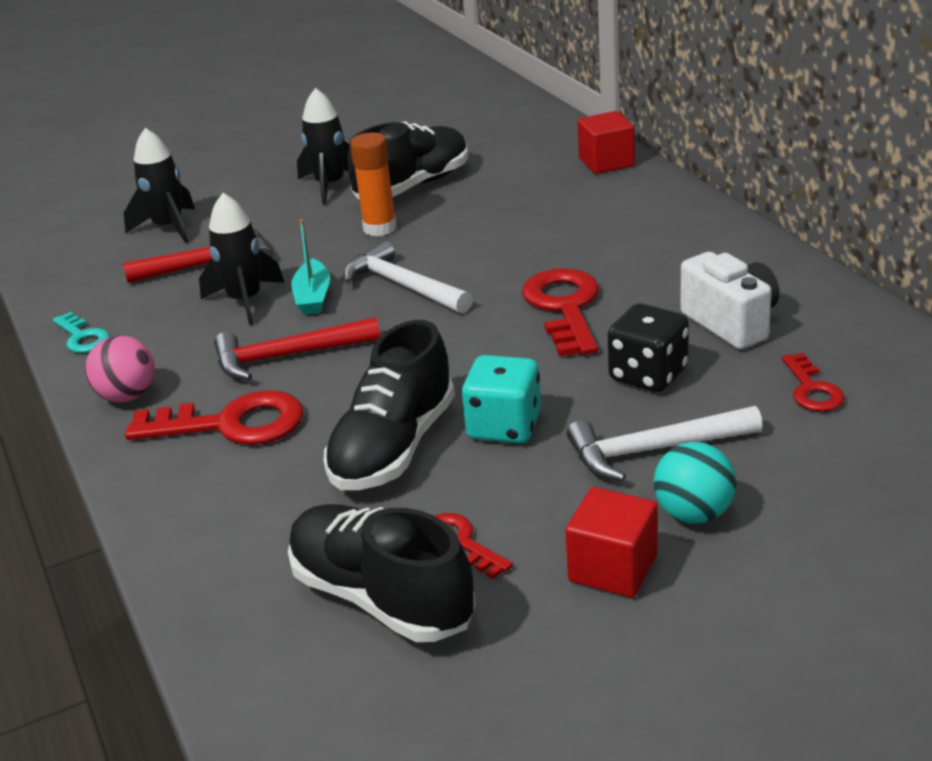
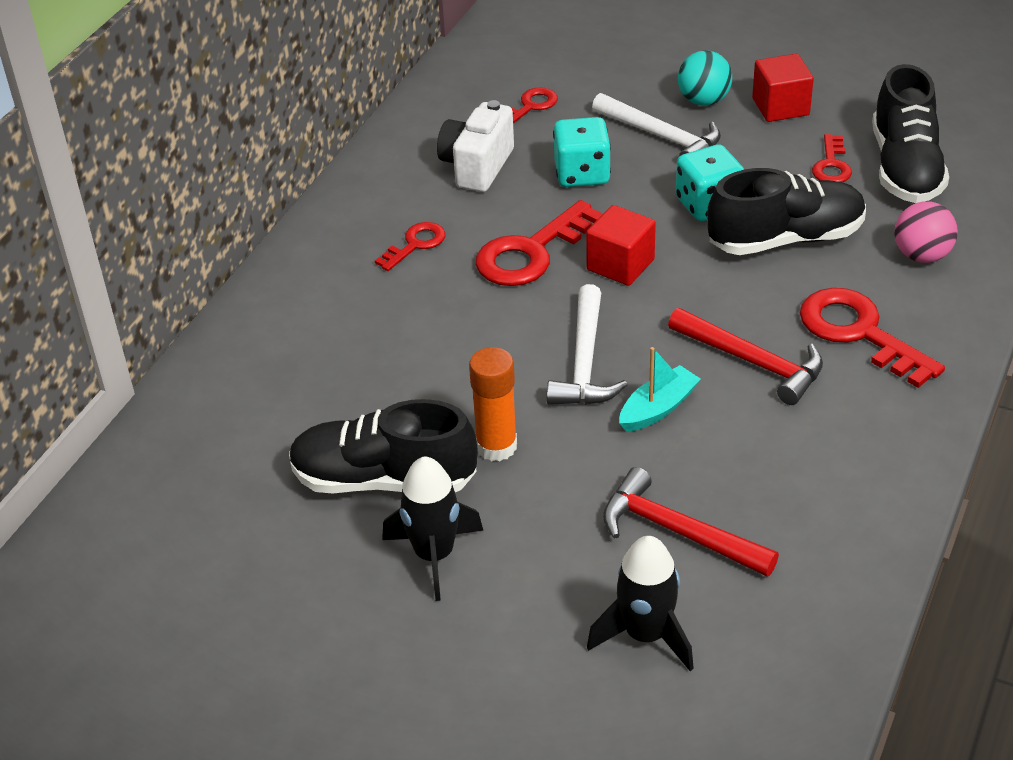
camera: 130 degrees left, 10 degrees up
(82, 337) = (879, 523): turquoise key -> none
(127, 396) = (904, 418): pink ball -> pink ball (921, 255)
(245, 301) = (709, 451): black rocket -> none
(606, 162) = (224, 361): red cube -> red cube (620, 265)
(647, 261) = (415, 244): none -> red key
(648, 375) = (582, 174): black dice -> turquoise dice

